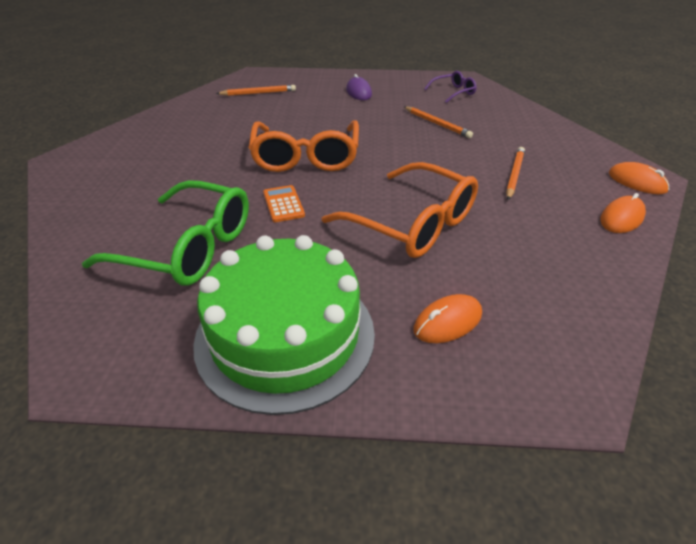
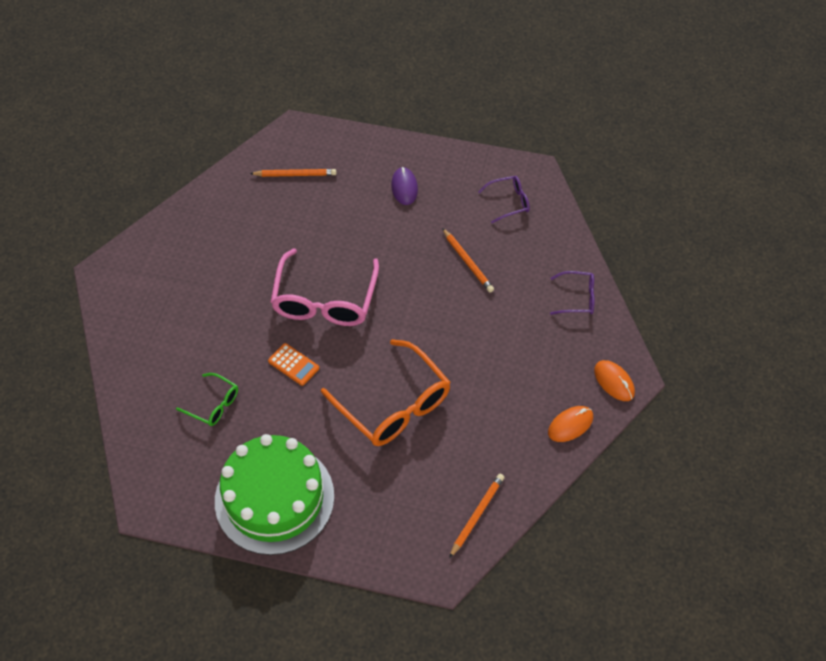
camera: 10 degrees right, 15 degrees up
(188, 247) = (213, 404): green glasses -> green glasses, size x0.50
(283, 204) = (293, 364): orange calculator -> orange calculator turned 135 degrees clockwise
(306, 157) = (325, 300): orange glasses -> pink glasses
(448, 322) = (385, 505): orange mouse -> none
(514, 174) = (507, 355): orange pencil -> orange pencil (477, 515)
(553, 135) = (577, 298): none -> purple glasses

